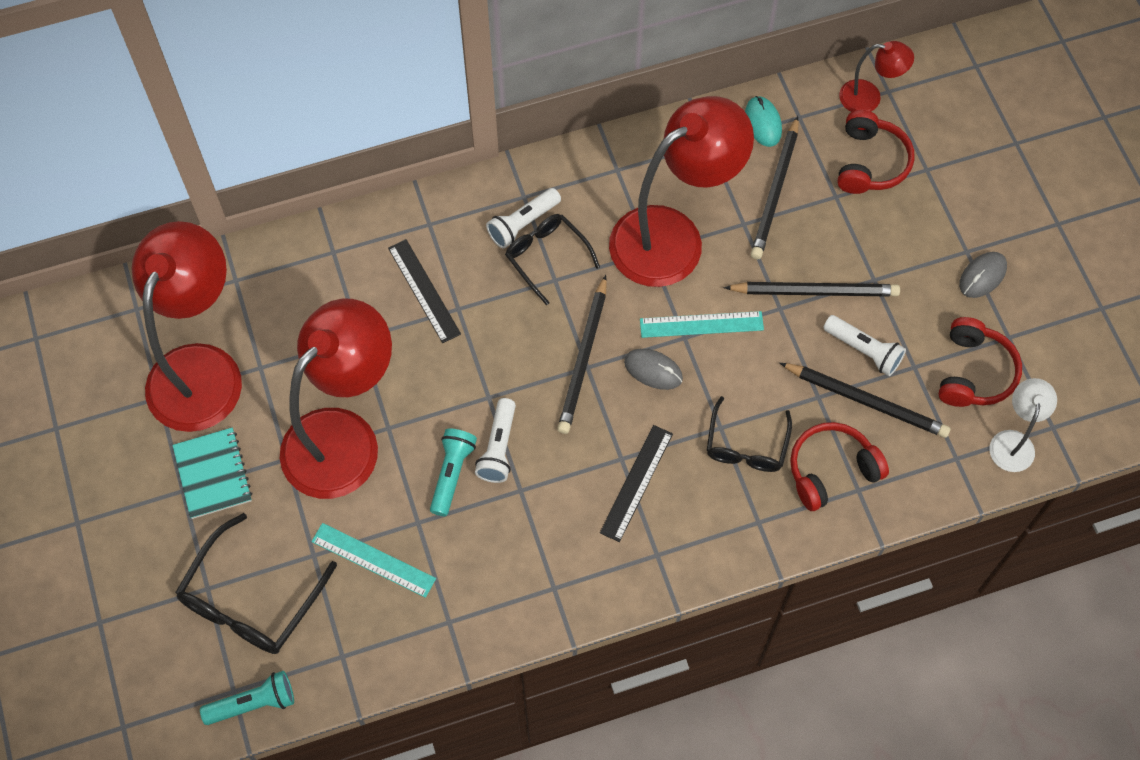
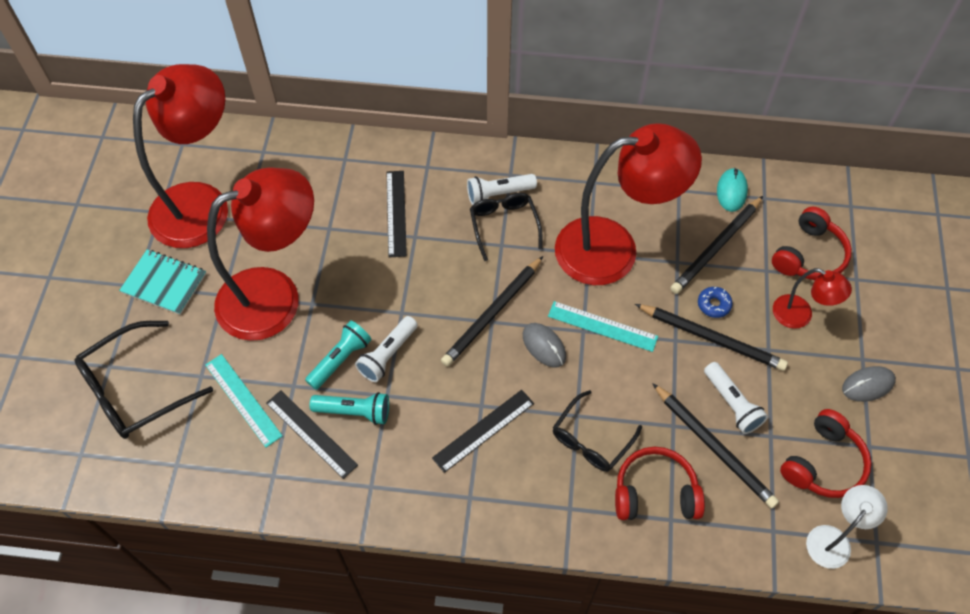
camera: 25 degrees right, 5 degrees down
(213, 474) = (164, 283): turquoise notebook -> turquoise notebook turned 75 degrees counterclockwise
(253, 703) = (89, 471): turquoise flashlight -> turquoise flashlight (354, 412)
(464, 562) = (311, 433): none -> black ruler
(800, 255) = (713, 304): none -> blue donut
(869, 98) = (831, 205): red lamp -> red lamp (800, 316)

